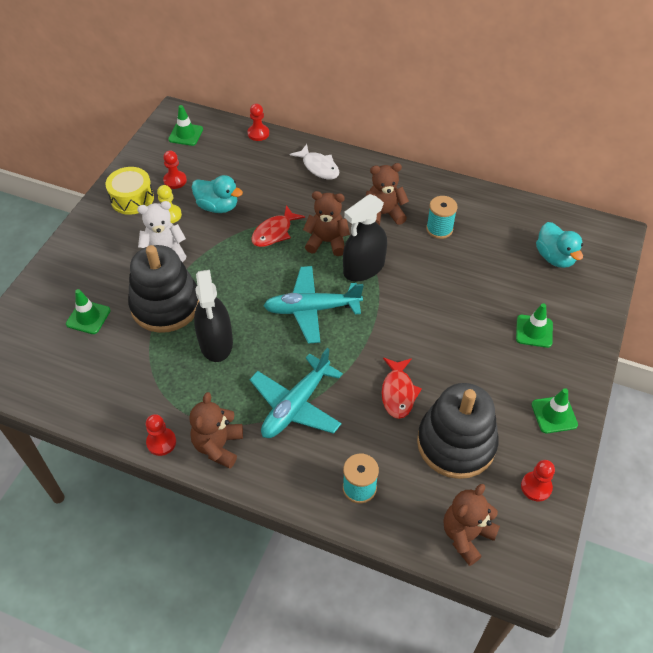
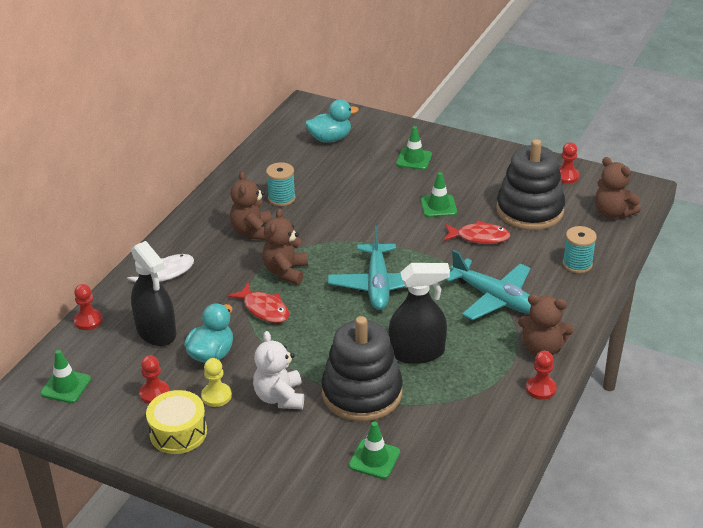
camera: 85 degrees left, 15 degrees down
(364, 268) = (326, 249): black spray bottle -> black spray bottle (156, 331)
(554, 414) = (499, 160): green traffic cone -> green traffic cone (438, 206)

